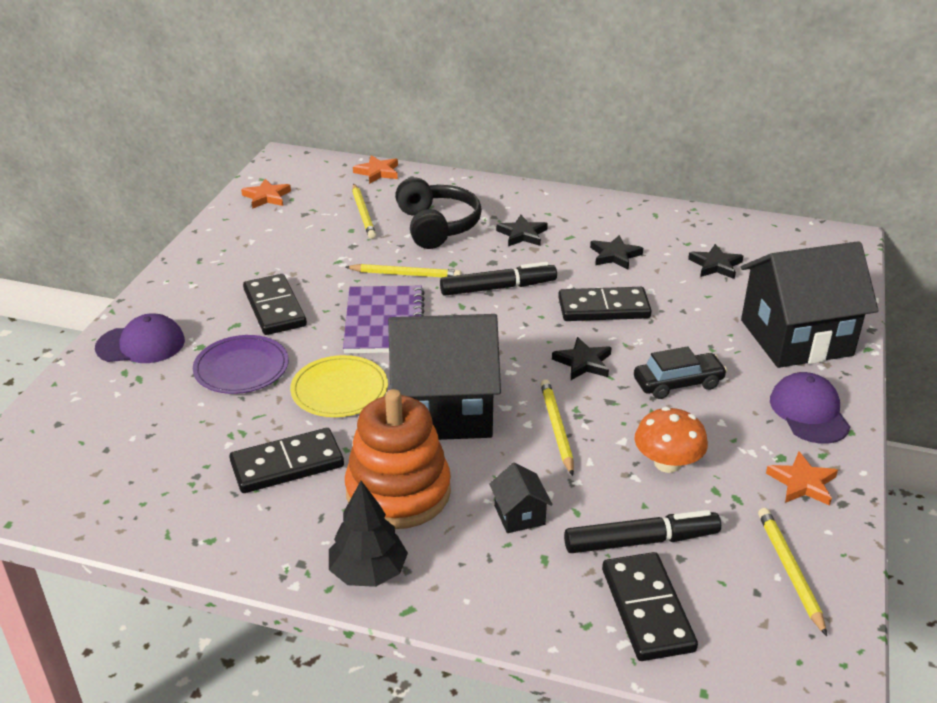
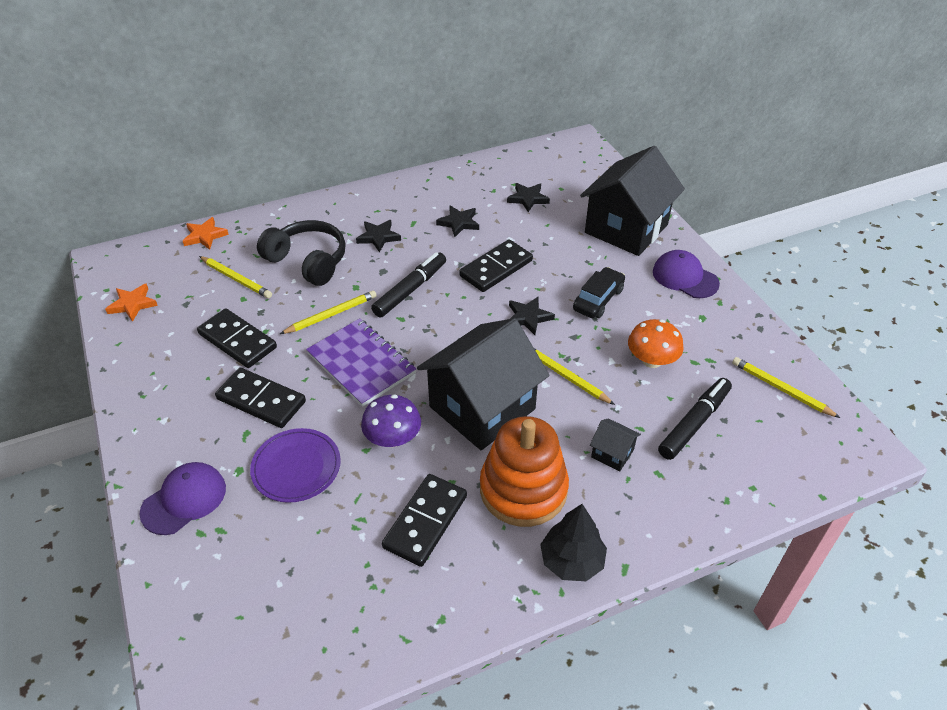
camera: 40 degrees left, 10 degrees up
(339, 390) = (393, 438): yellow plate -> purple mushroom
(647, 609) = (744, 466): black domino -> black domino (237, 341)
(802, 483) = (729, 327): orange star -> none

